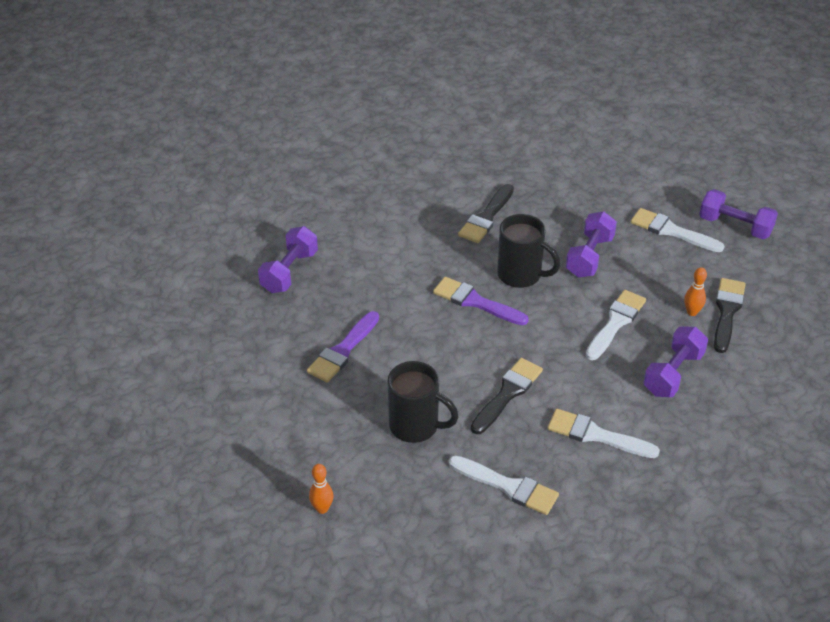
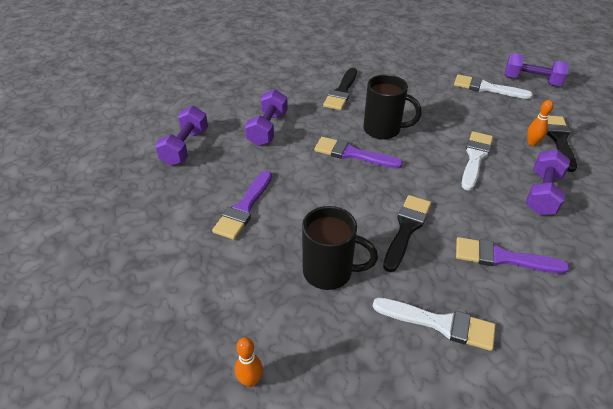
camera: 10 degrees left, 0 degrees up
(589, 256) = (432, 111): purple dumbbell -> purple dumbbell (267, 129)
(596, 435) = (502, 258): white brush -> purple brush

